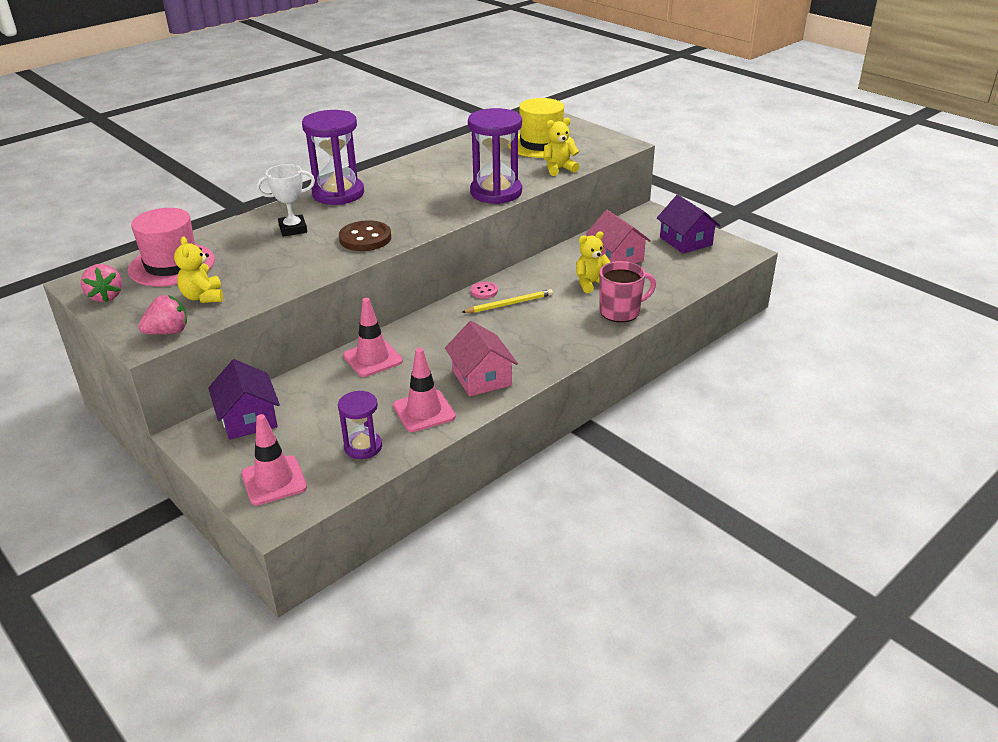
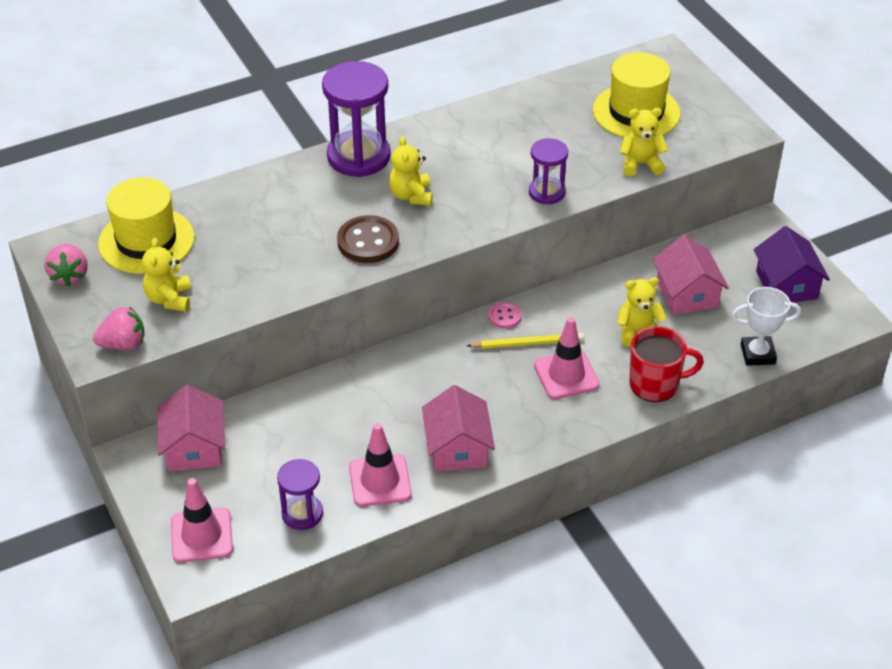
camera: 15 degrees right, 10 degrees up
(172, 265) = (146, 241): pink hat -> yellow hat
(248, 418) = (194, 447): purple house -> pink house
(293, 229) = (291, 208): white trophy -> white trophy (757, 354)
(372, 358) = (346, 392): pink traffic cone -> pink traffic cone (566, 375)
(390, 208) = (411, 196): none -> yellow teddy bear
(496, 192) = (547, 192): purple hourglass -> purple hourglass, size x0.57
(620, 311) = (655, 384): pink mug -> red mug

